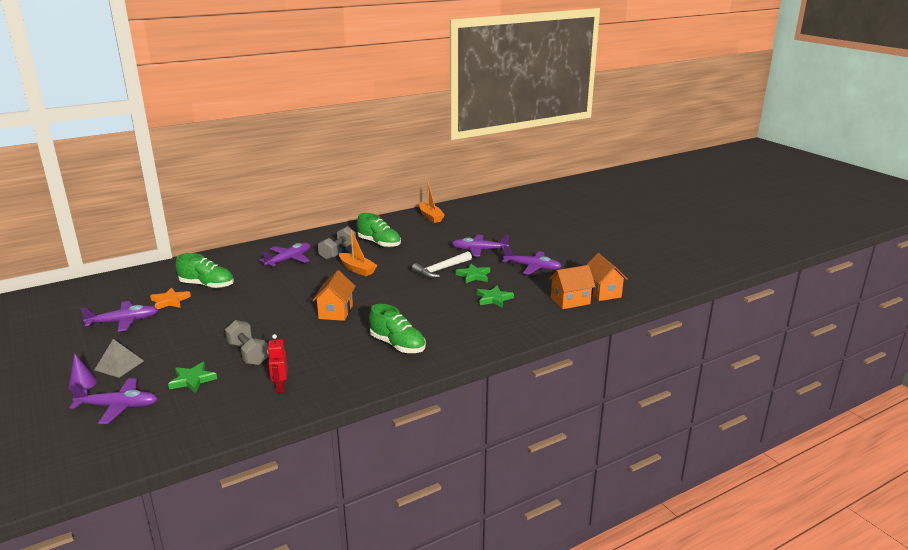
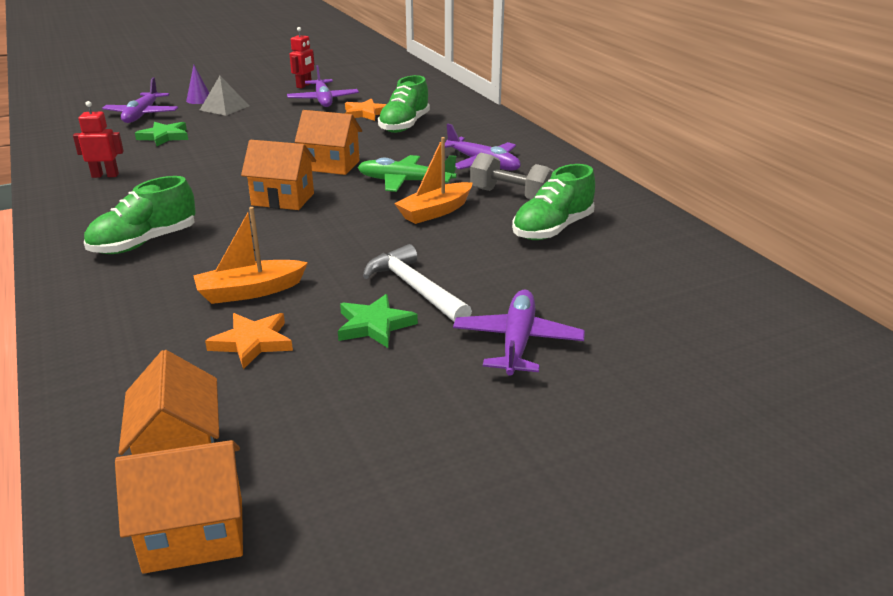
camera: 95 degrees right, 5 degrees up
(69, 335) = (304, 85): none -> red robot
(248, 354) = (200, 156): grey dumbbell -> none
(280, 303) = (331, 165): none -> orange house
(313, 279) = (405, 182): none -> green plane
(430, 217) = (725, 286): orange boat -> orange boat (250, 291)
(494, 299) = (252, 342): green star -> orange star
(532, 267) = (400, 416): purple plane -> none

